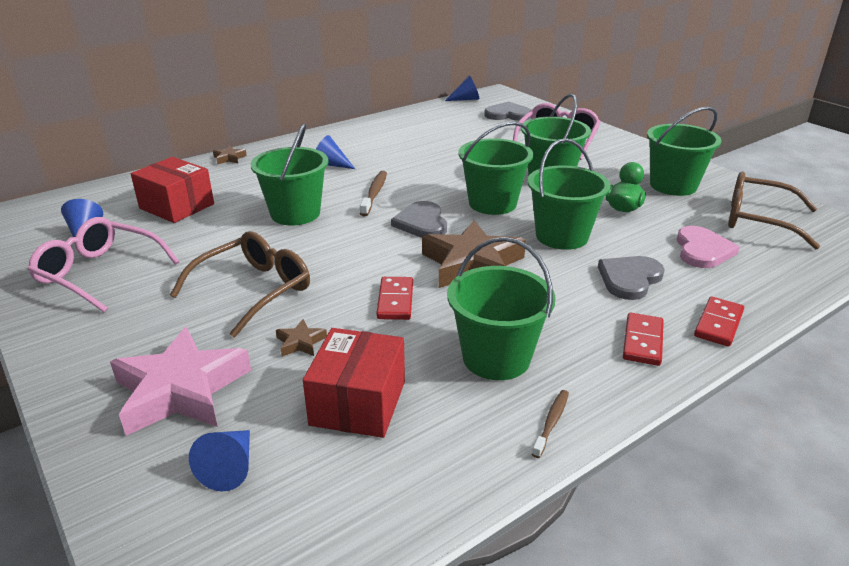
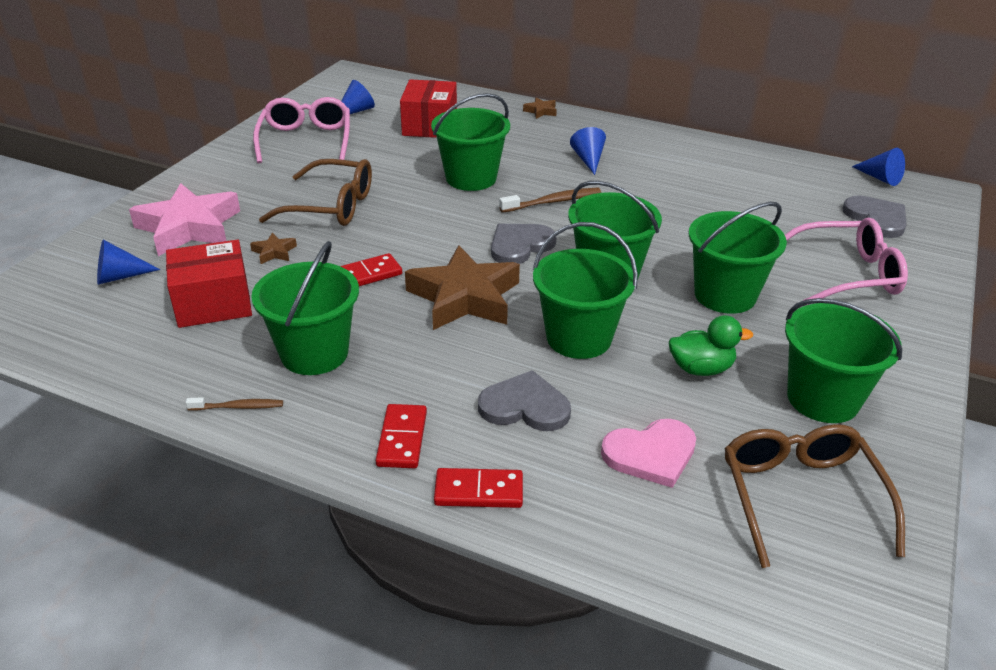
camera: 60 degrees right, 5 degrees up
(643, 341) = (402, 439): red domino -> red domino turned 75 degrees counterclockwise

